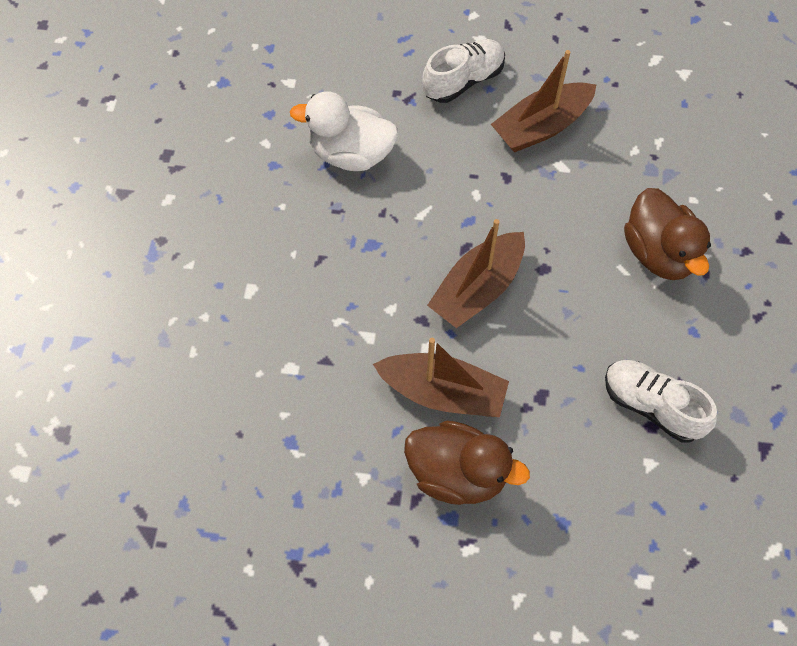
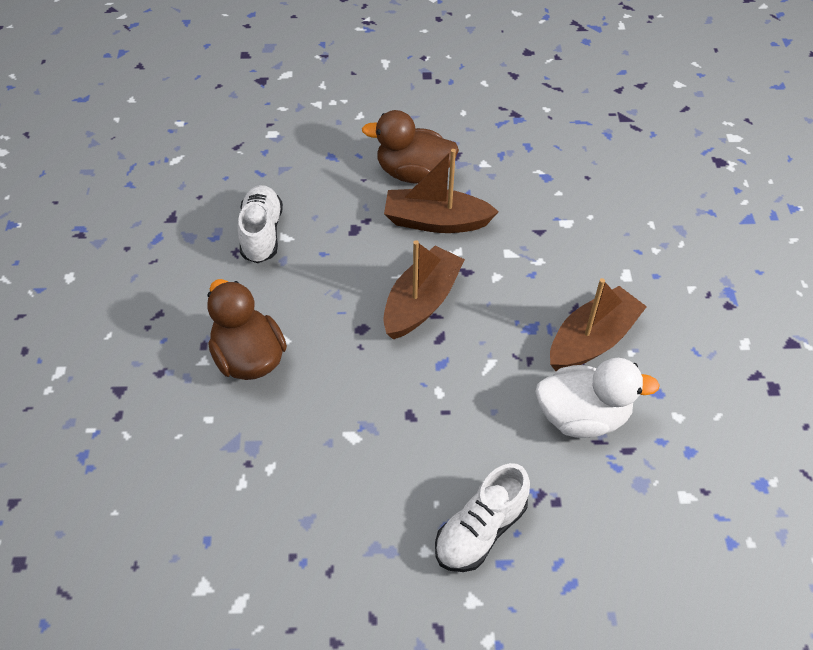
camera: 170 degrees right, 10 degrees down
(541, 127) = (378, 481): brown boat -> brown boat (592, 340)
(652, 406) = (262, 234): white shoe -> white shoe turned 120 degrees counterclockwise

